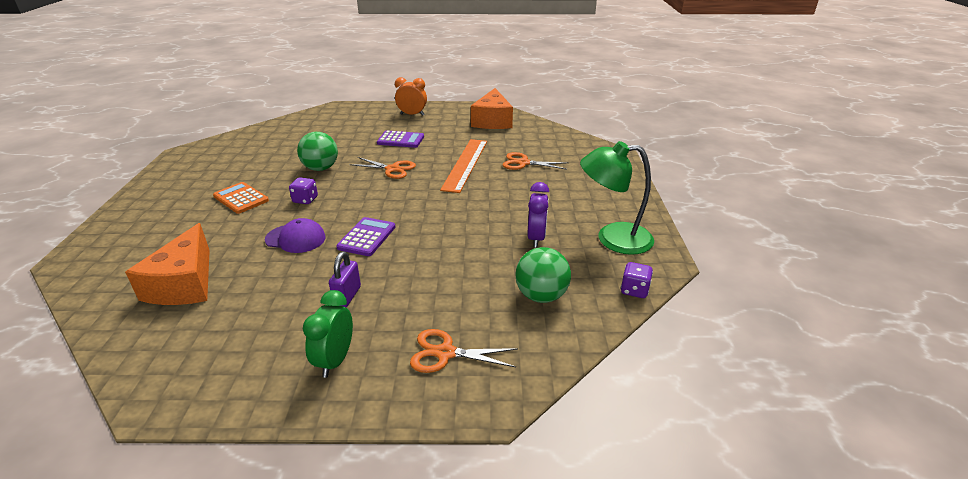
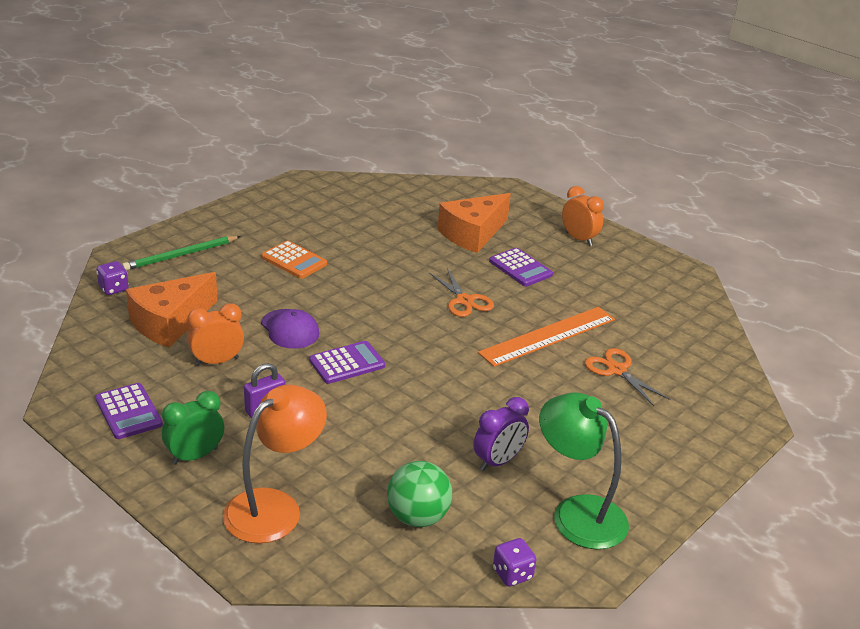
camera: 40 degrees right, 0 degrees up
(133, 236) = (180, 255): none -> green pencil
(230, 366) = (128, 412): none -> purple calculator
(241, 198) = (294, 261): orange calculator -> orange calculator turned 135 degrees clockwise
(264, 287) = (217, 361): none -> orange clock
(305, 200) = (343, 292): purple dice -> purple dice (113, 288)
(321, 168) = (398, 263): green ball -> none
(445, 353) = (274, 507): orange scissors -> orange lamp
(492, 121) = (664, 295): orange cheese -> orange cheese (473, 234)

